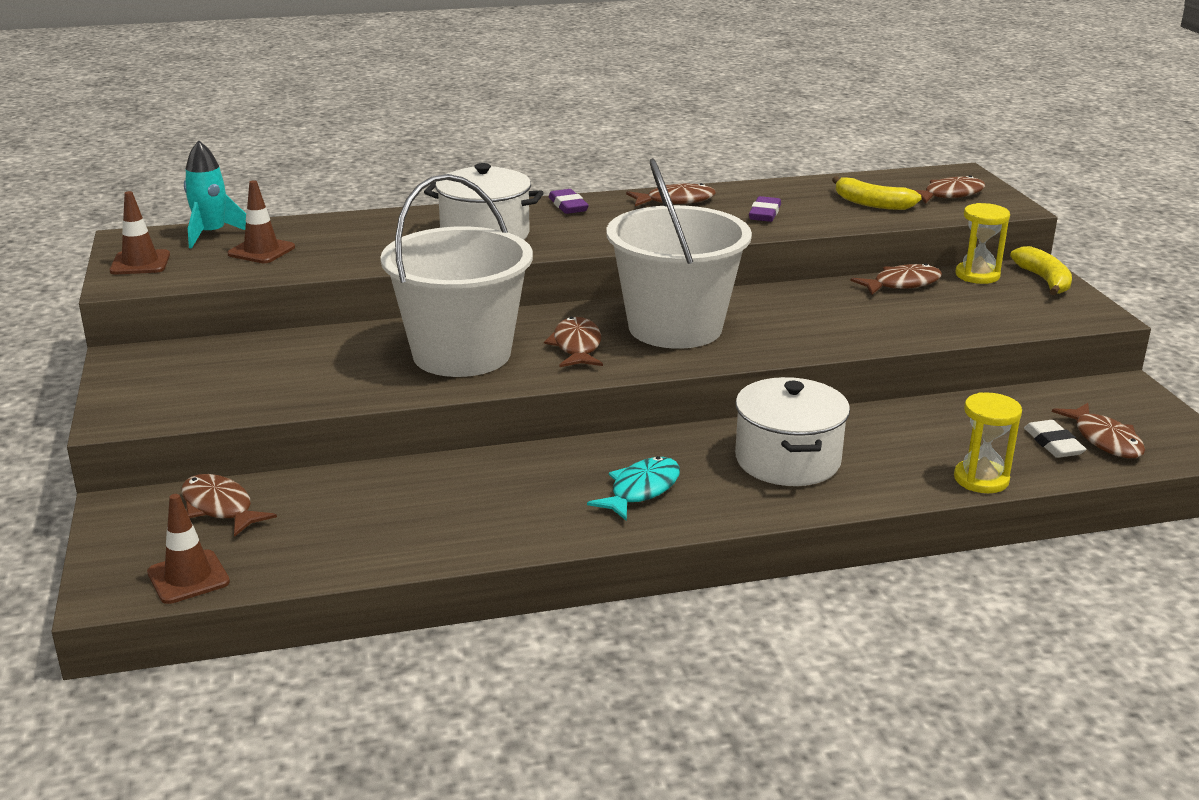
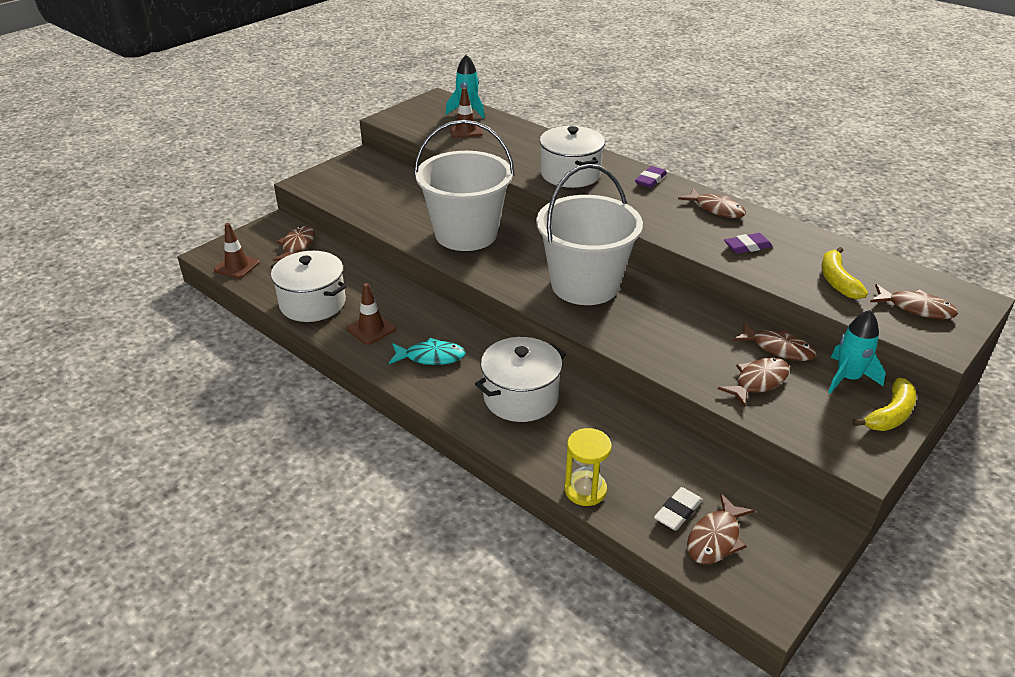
camera: 55 degrees right, 10 degrees up
(140, 263) = (414, 112): brown traffic cone -> brown traffic cone (371, 329)
(395, 539) = (312, 303): none -> white pot
(576, 346) = (518, 263): brown fish -> brown fish (758, 381)
(977, 275) = (847, 378): yellow hourglass -> turquoise rocket

